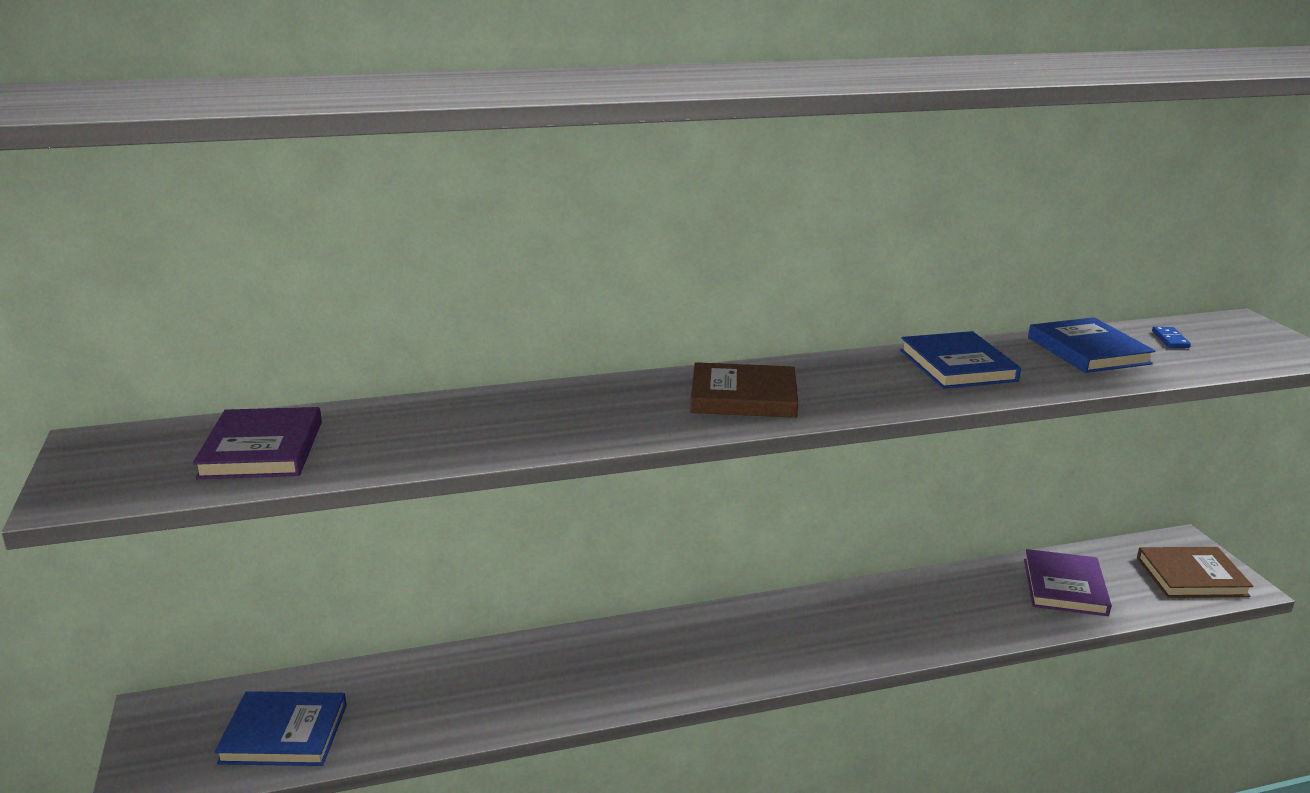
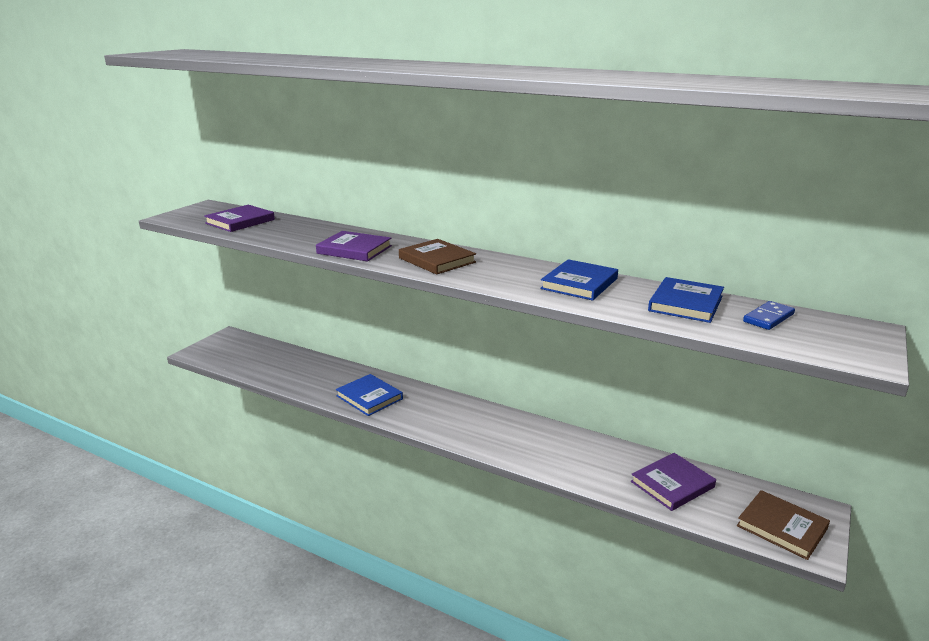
camera: 45 degrees right, 0 degrees up
(284, 734) = (248, 360): blue book -> blue book (369, 397)
(597, 424) = (354, 250): none -> purple book
(1170, 339) = (768, 318): blue domino -> blue domino, size x1.55

